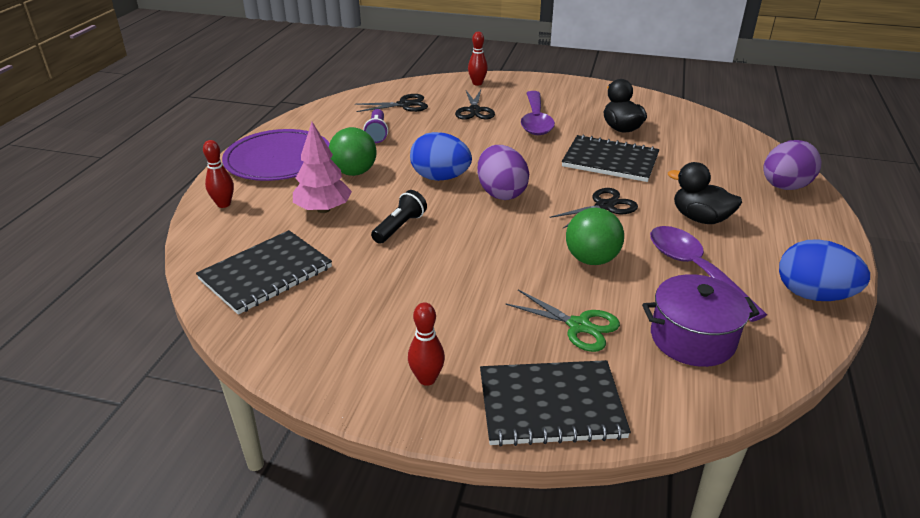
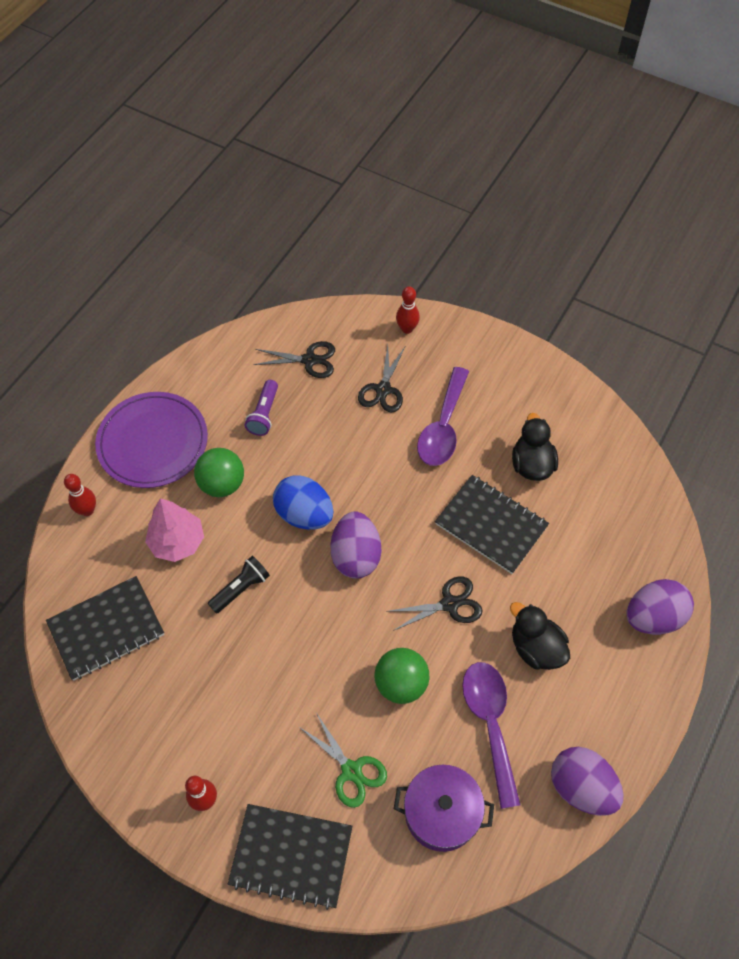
camera: 15 degrees right, 25 degrees up
(813, 295) = (581, 787): blue egg -> purple egg

